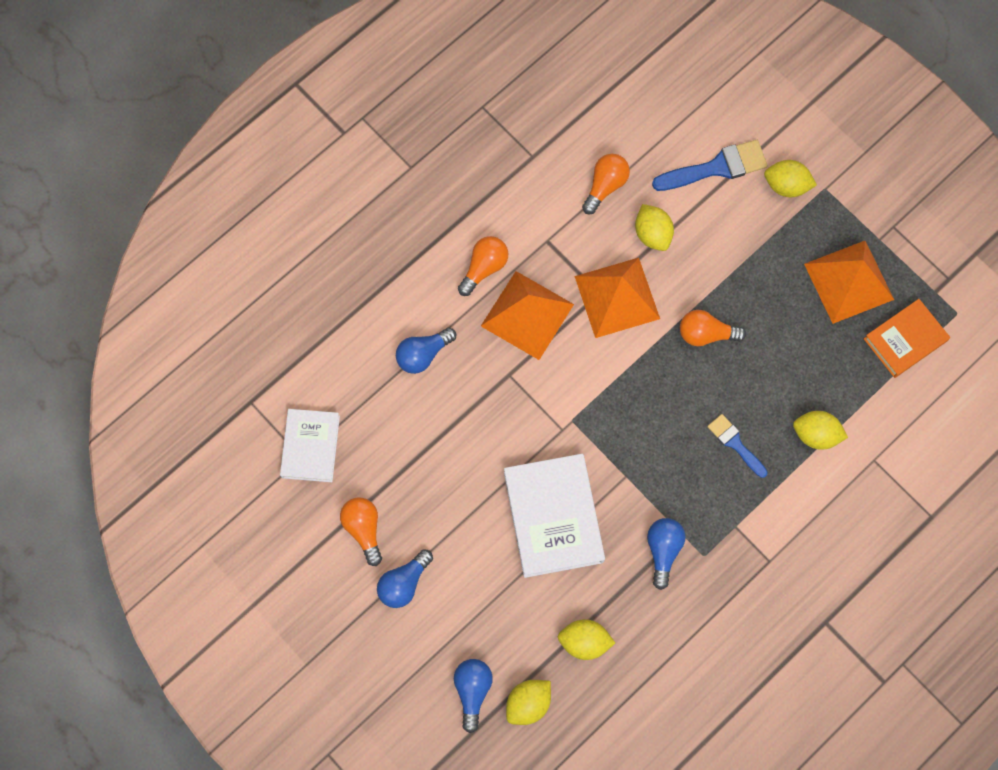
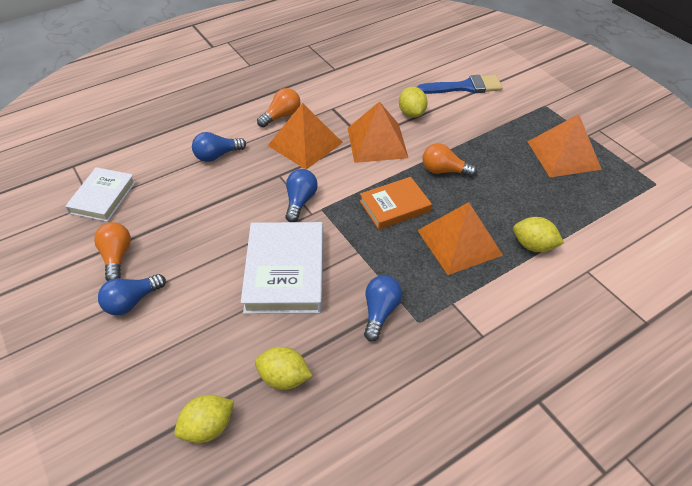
camera: 10 degrees right, 25 degrees down
(472, 691) = (156, 405): blue light bulb -> blue light bulb (300, 201)
(605, 186) = (382, 87): orange light bulb -> none
(735, 443) = (459, 242): blue brush -> orange pyramid
(786, 185) = (515, 101): yellow lemon -> none
(905, 340) = (612, 194): orange book -> orange book (394, 206)

